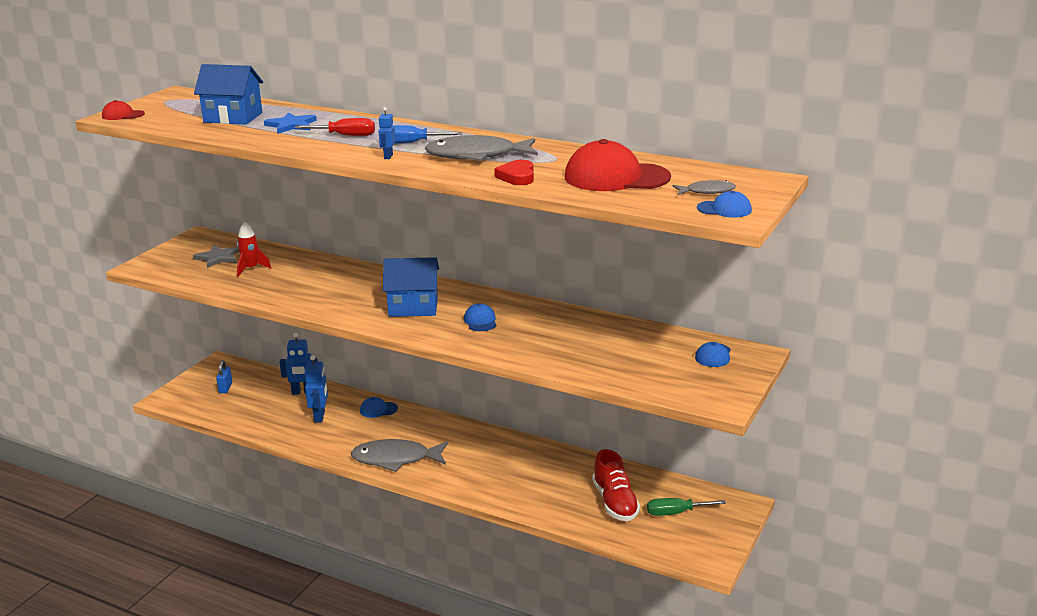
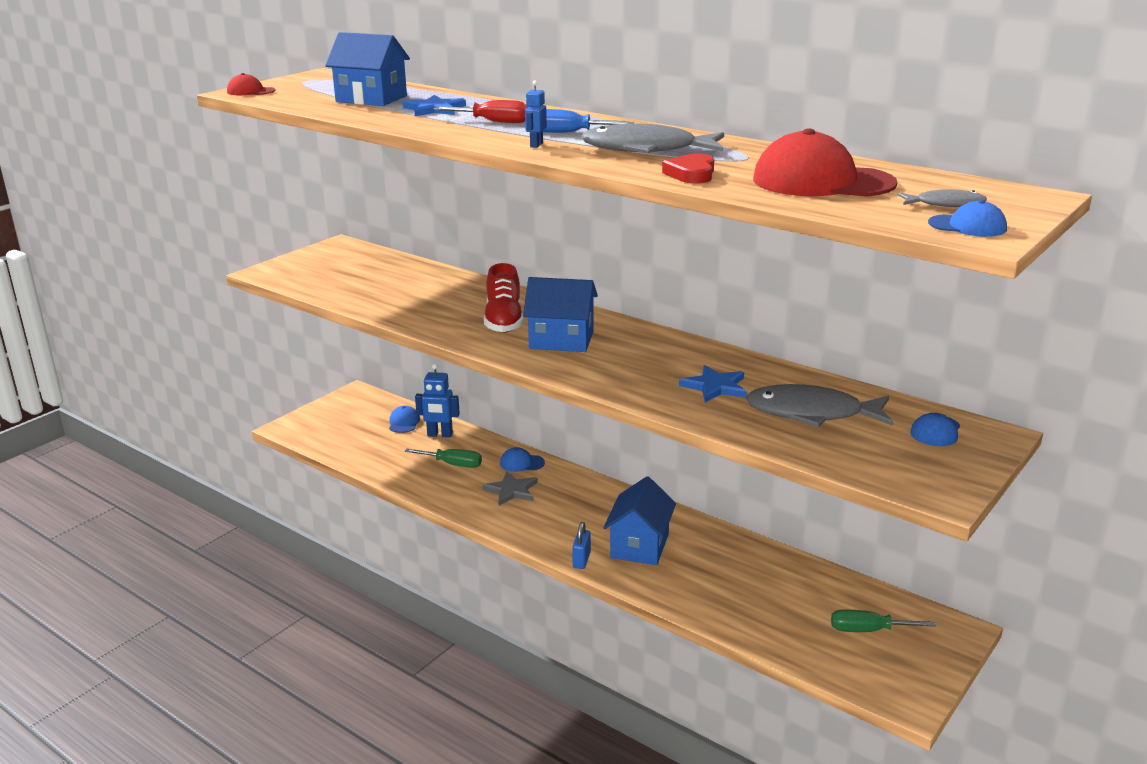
camera: 10 degrees right, 0 degrees up
(218, 258) = (353, 269): grey star -> grey star (511, 490)
(225, 388) = (356, 421): blue padlock -> blue padlock (581, 560)
(251, 269) = (385, 283): red rocket -> none
(320, 416) = (453, 464): blue robot -> green screwdriver
(395, 459) = (529, 523): grey fish -> grey fish (811, 413)
(480, 321) = (639, 363): blue cap -> blue cap (404, 422)
(489, 467) = (639, 546): none -> blue house
(543, 335) = (715, 387): none -> blue star
(615, 502) = (791, 607): red shoe -> red shoe (504, 321)

